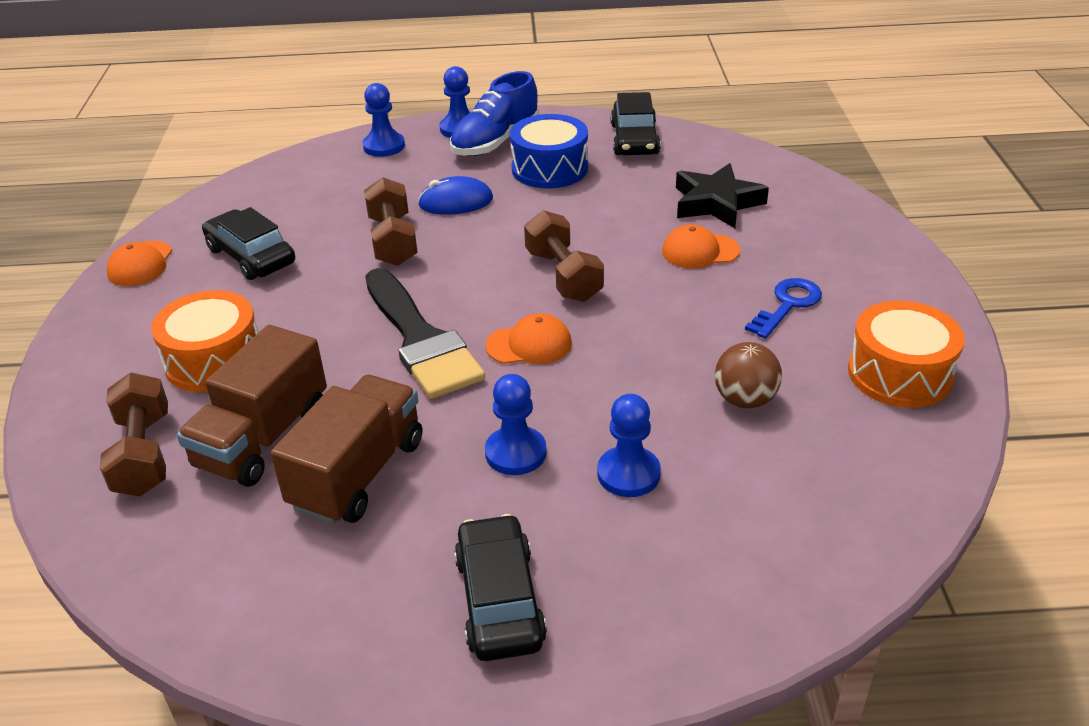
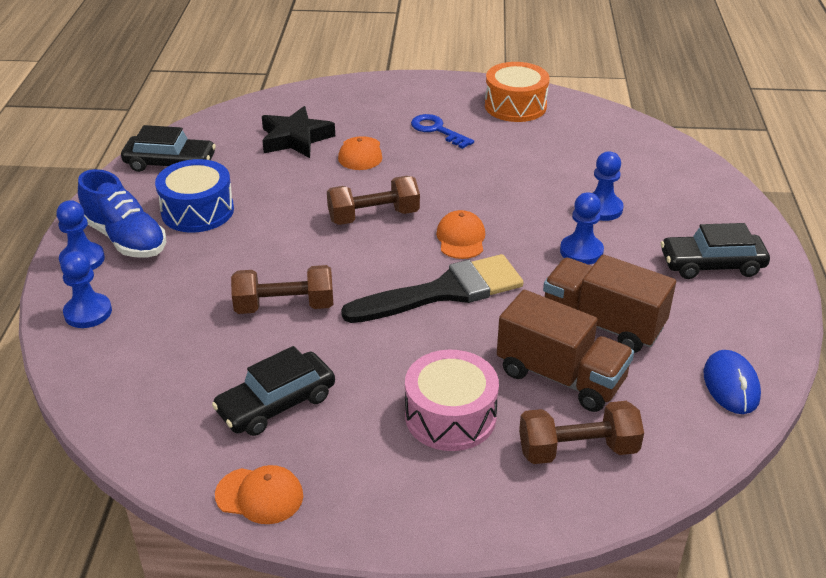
camera: 85 degrees left, 0 degrees up
(214, 360) = (450, 416): orange drum -> pink drum
(456, 202) = (231, 267): blue mouse -> blue mouse (731, 385)
(745, 400) = (534, 159): brown ball -> none

